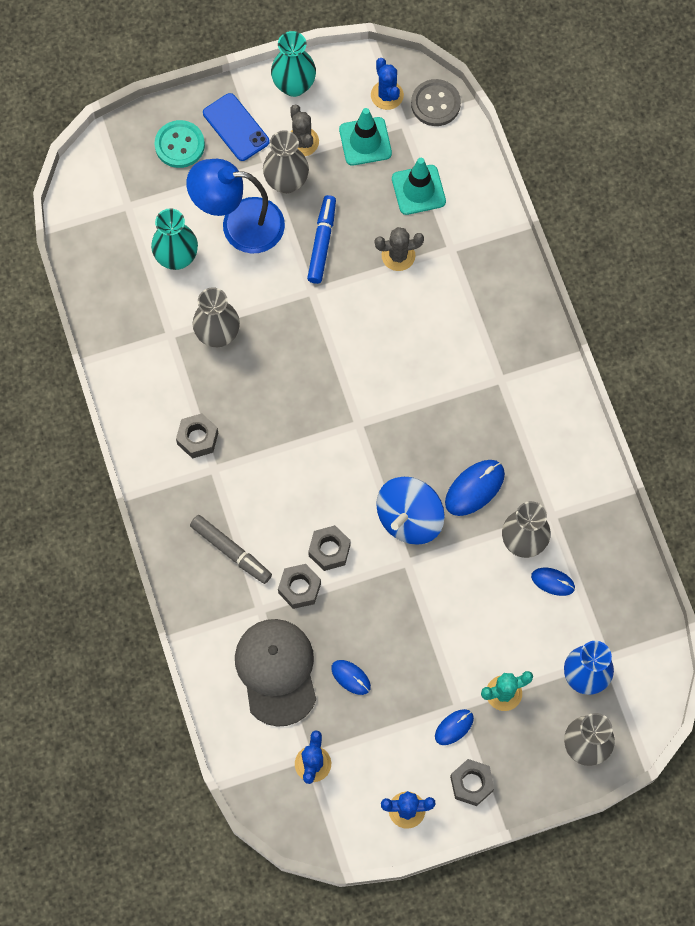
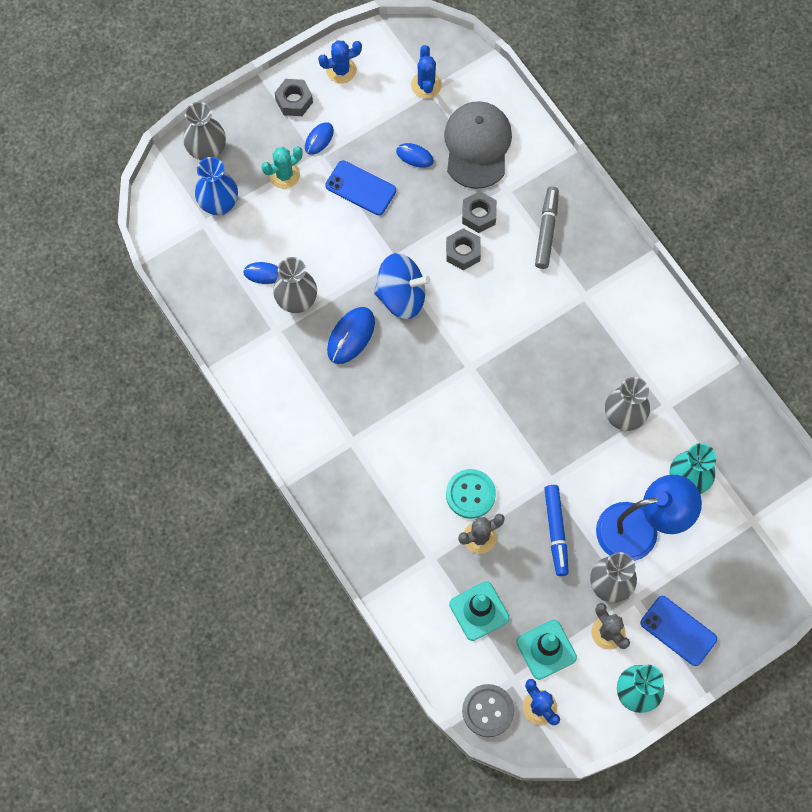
camera: 165 degrees right, 0 degrees up
(179, 145) = (726, 597): turquoise button -> turquoise button (470, 494)
(197, 438) = (608, 318): grey nut -> none
(231, 551) = (546, 230): grey marker -> grey marker turned 75 degrees clockwise
(276, 671) = (477, 146): grey cap -> grey cap turned 150 degrees counterclockwise
(409, 518) = (401, 296): blue spinning top -> blue spinning top turned 75 degrees clockwise
(421, 654) = (360, 188): none -> blue phone

